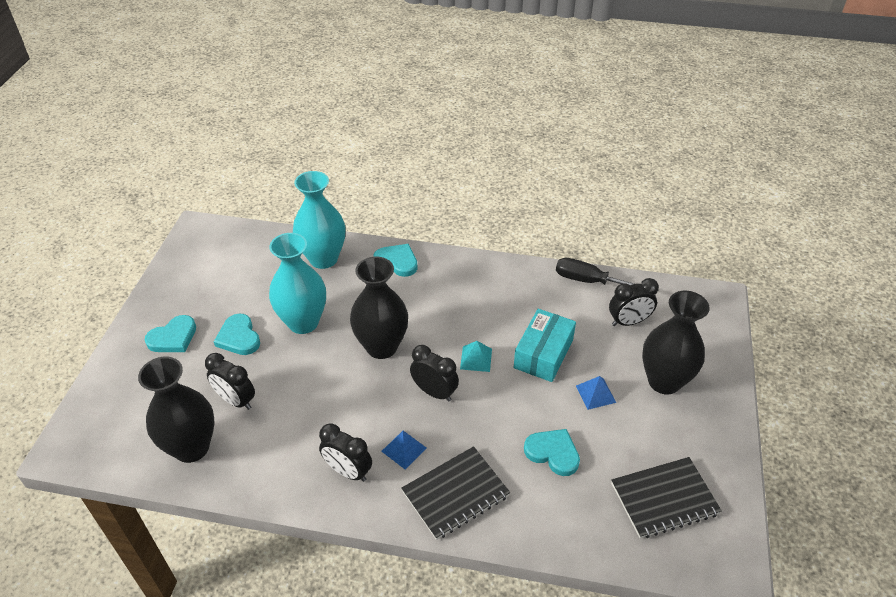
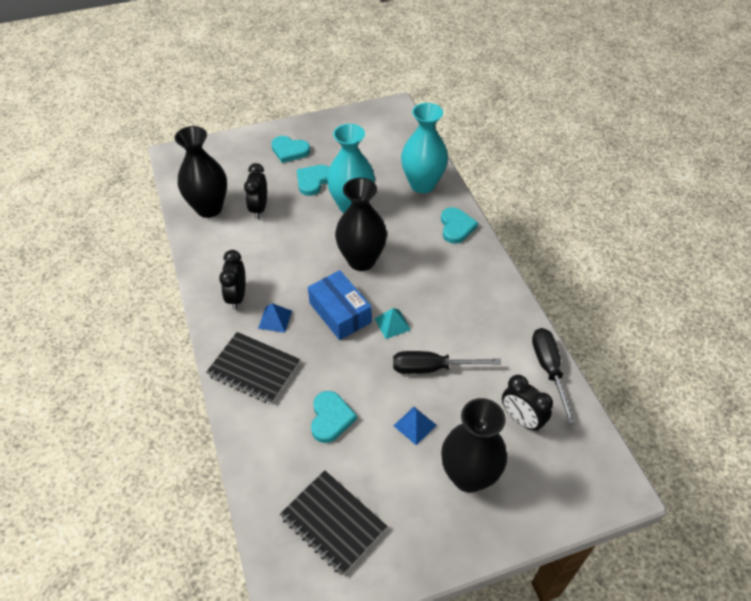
camera: 60 degrees right, 5 degrees up
(434, 392) = (340, 313): black clock -> blue box
(543, 354) = (432, 368): turquoise box -> black screwdriver

